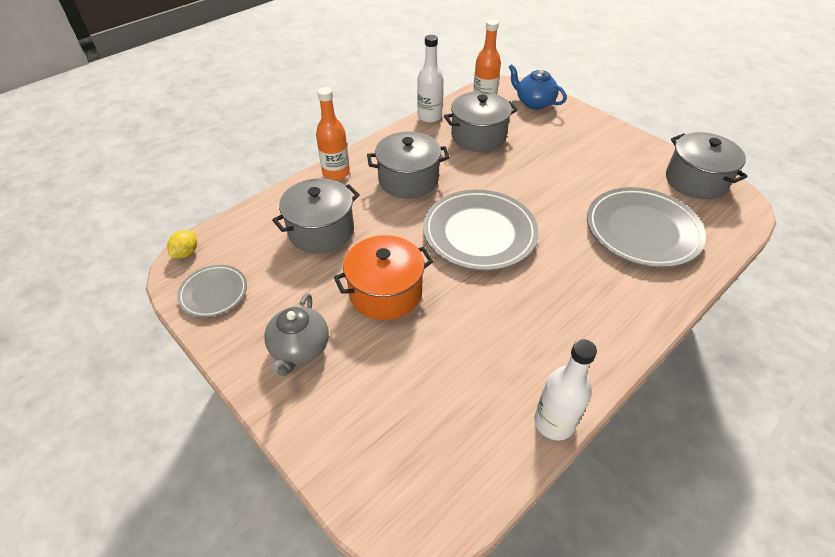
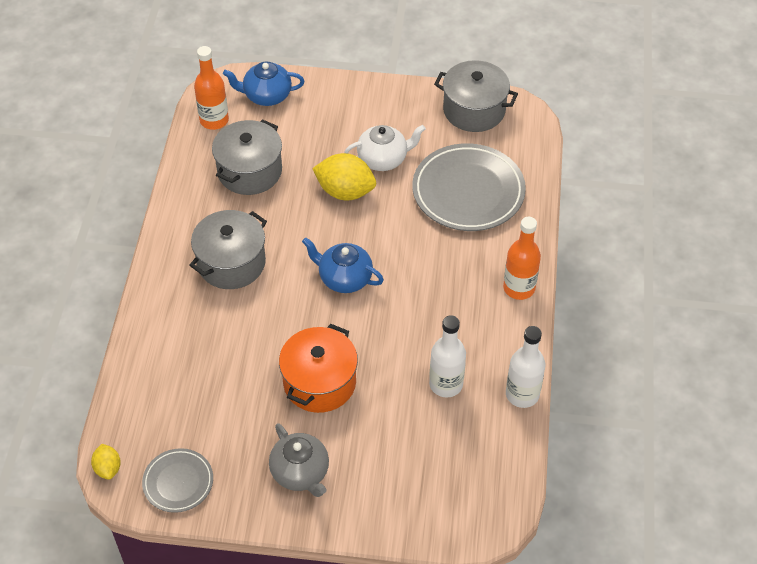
camera: 40 degrees left, 5 degrees up
(321, 231) = (207, 365): grey pot -> none
(336, 173) = (154, 299): orange bottle -> orange bottle (519, 288)
(429, 116) = (179, 175): white bottle -> white bottle (446, 384)
(479, 233) = (344, 278): grey plate -> blue teapot
(536, 180) = (345, 191): none -> yellow lemon
(587, 175) = (383, 159): none -> white teapot

